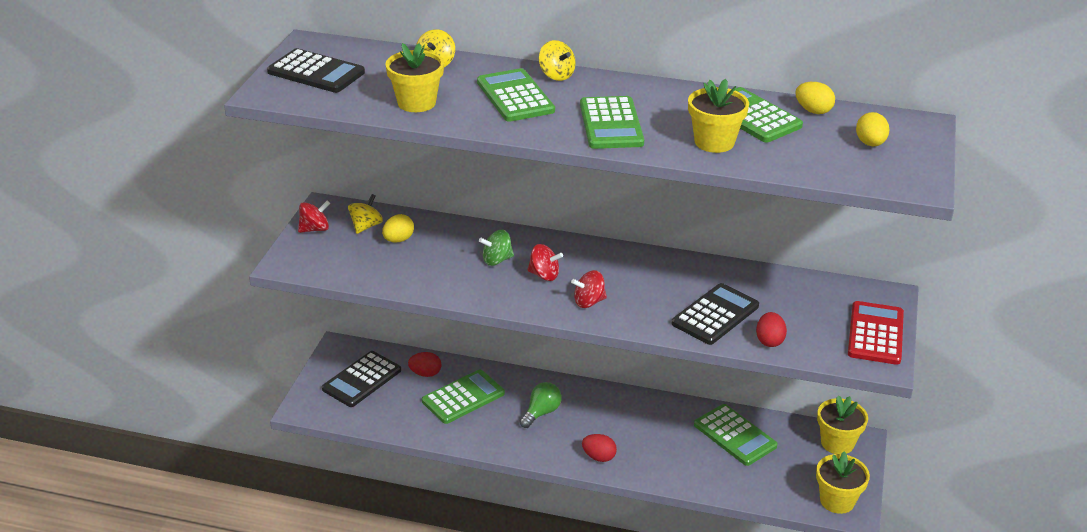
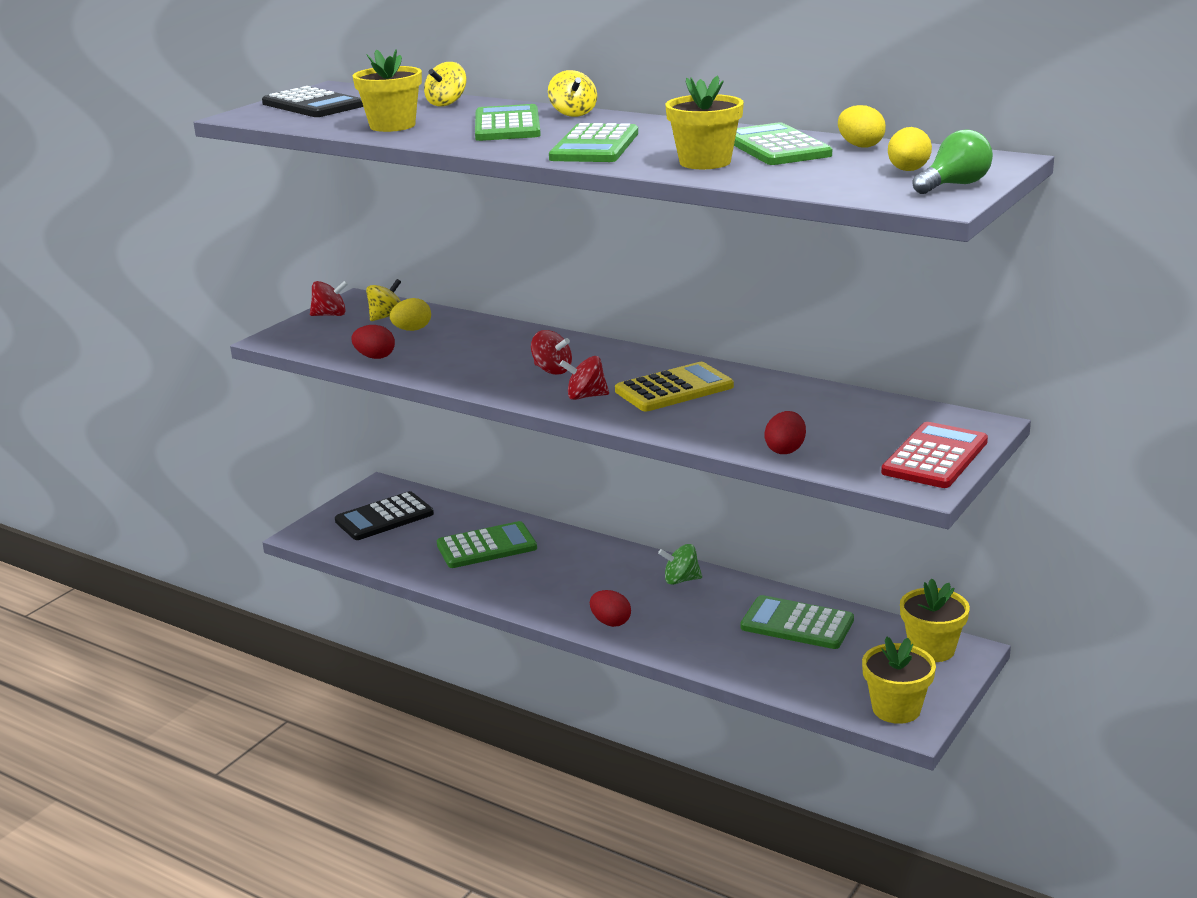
camera: 20 degrees right, 10 degrees down
(425, 373) = (458, 520): red egg -> red egg (375, 357)
(497, 260) = (508, 354): green spinning top -> green spinning top (681, 580)
(541, 413) = (568, 572): green light bulb -> green light bulb (954, 185)
(651, 285) = (674, 389): none -> yellow calculator
(715, 315) = (733, 421): black calculator -> none
(735, 435) = (797, 624): green calculator -> green calculator turned 135 degrees clockwise

